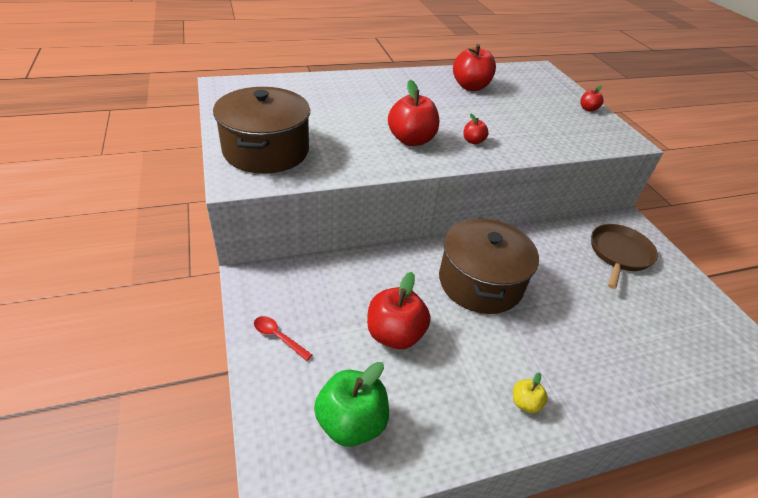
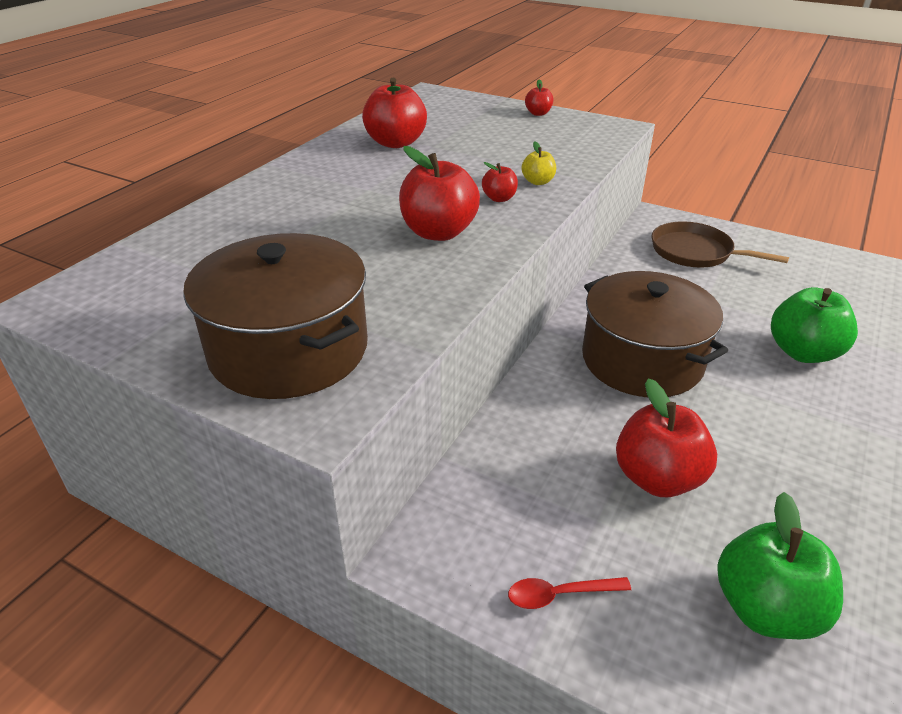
camera: 40 degrees left, 5 degrees down
(525, 403) = (838, 443): yellow apple -> yellow apple (538, 182)
(592, 349) = (803, 352): none -> green apple
(619, 254) = (695, 252): brown pan -> brown pan turned 45 degrees counterclockwise

